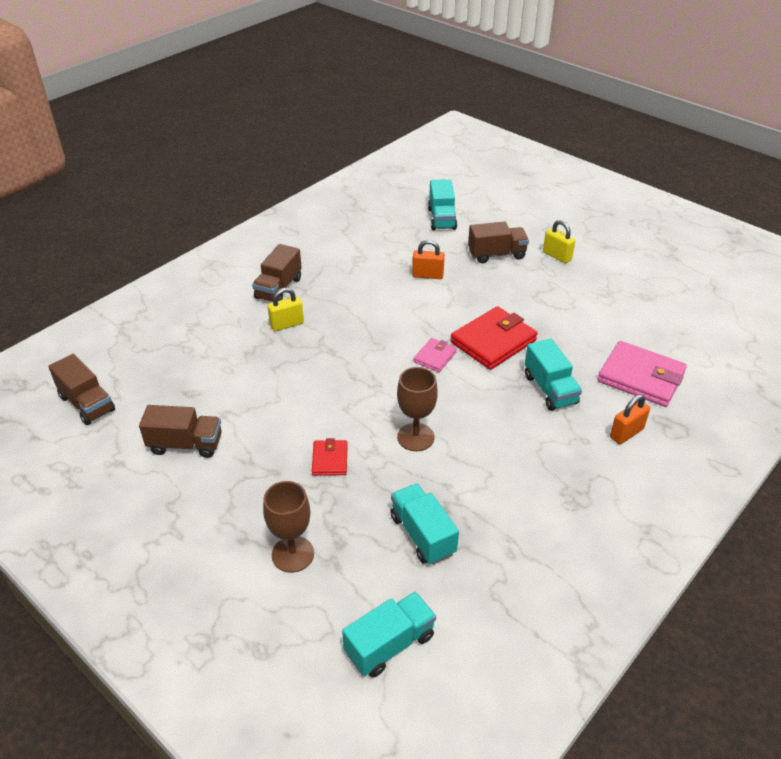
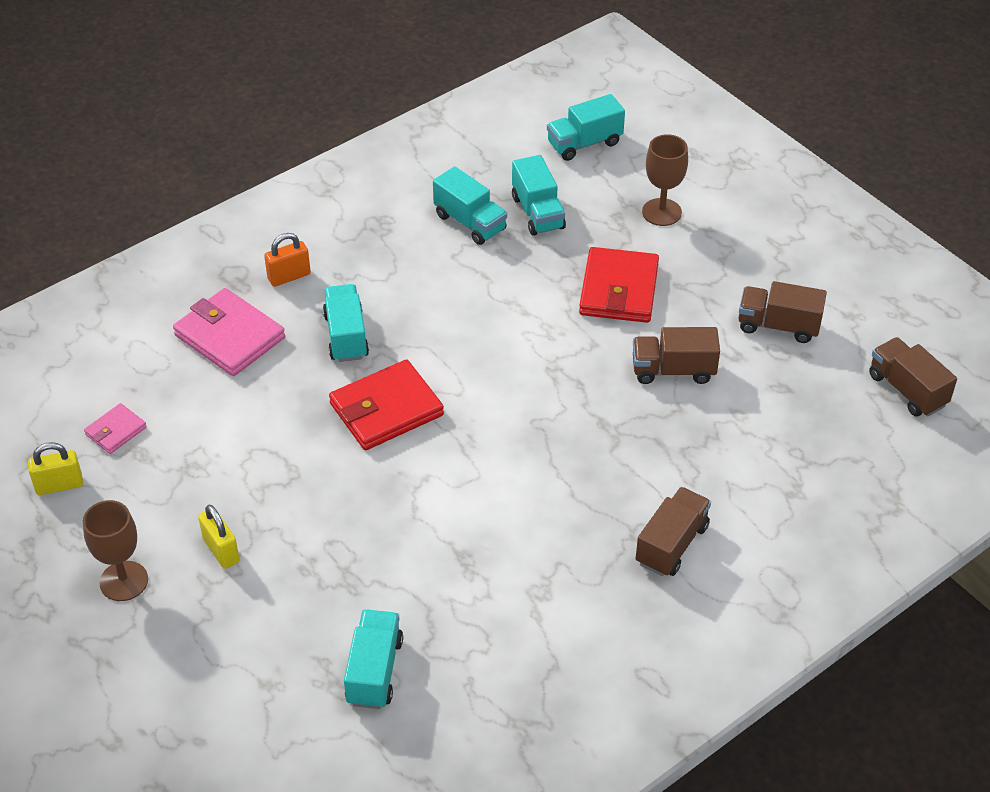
camera: 170 degrees left, 5 degrees up
(287, 324) = (660, 474): yellow padlock -> yellow padlock (59, 485)
(330, 460) = (618, 290): red wallet -> red wallet, size x1.92
(415, 437) = (521, 301): brown goblet -> brown goblet (124, 581)
(427, 275) = (439, 538): orange padlock -> none
(435, 357) = (470, 397): pink wallet -> pink wallet (116, 431)
(487, 513) = (470, 222): none -> turquoise truck
(496, 254) = (315, 568): brown truck -> brown truck (673, 370)

